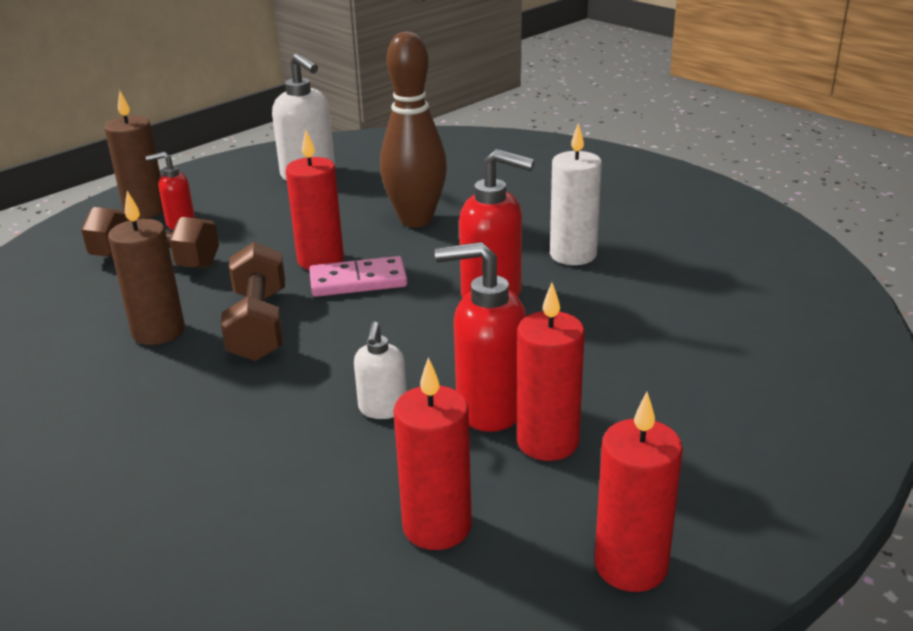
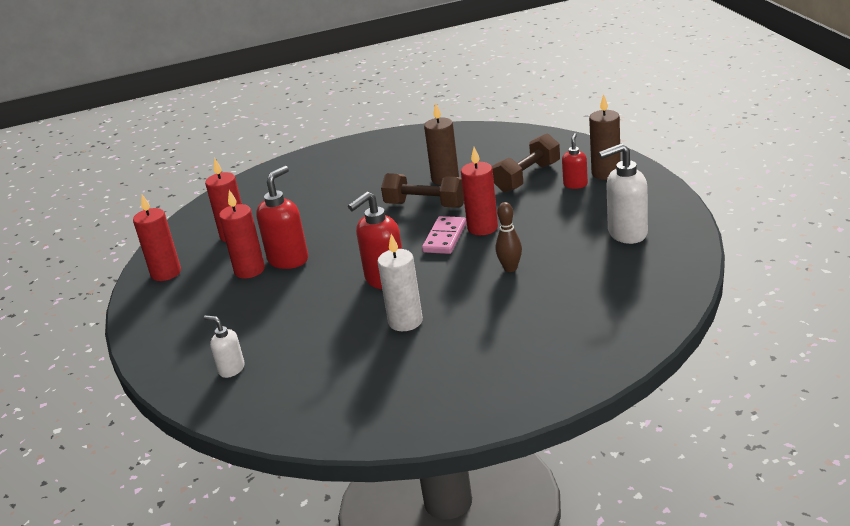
camera: 120 degrees right, 0 degrees up
(382, 409) = (318, 232): white soap dispenser -> white soap dispenser (231, 369)
(416, 220) = (510, 268): brown bowling pin -> brown bowling pin, size x0.53

